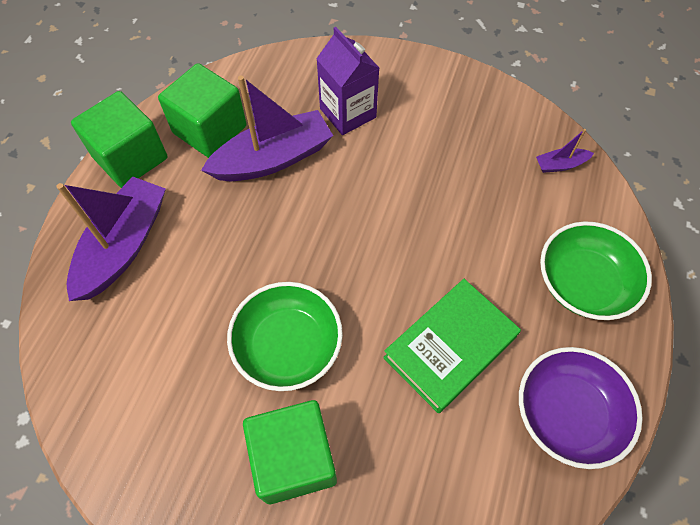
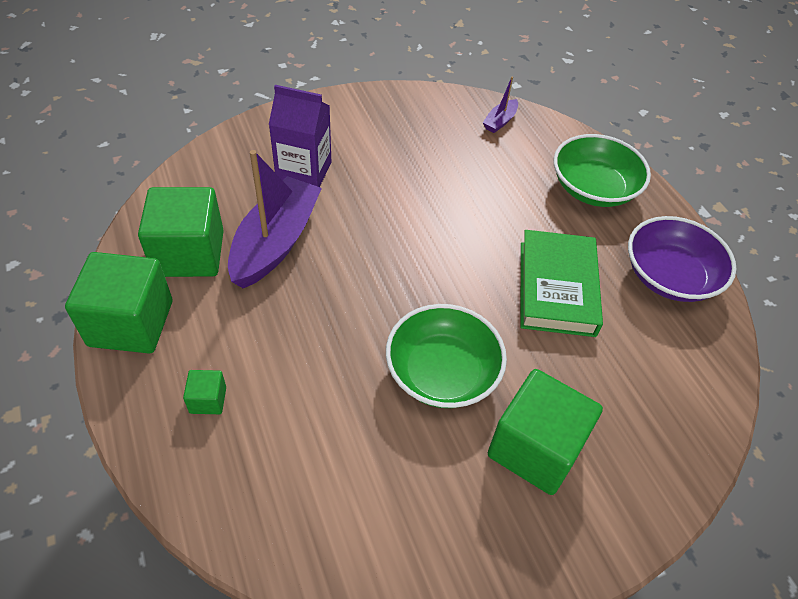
camera: 45 degrees left, 10 degrees down
(123, 246) = (208, 400): purple boat -> green cube

